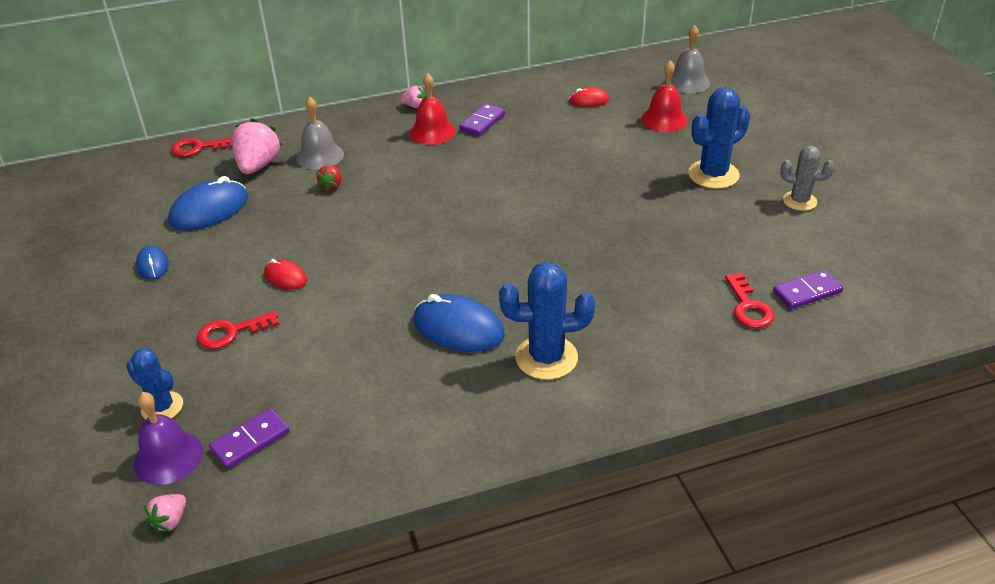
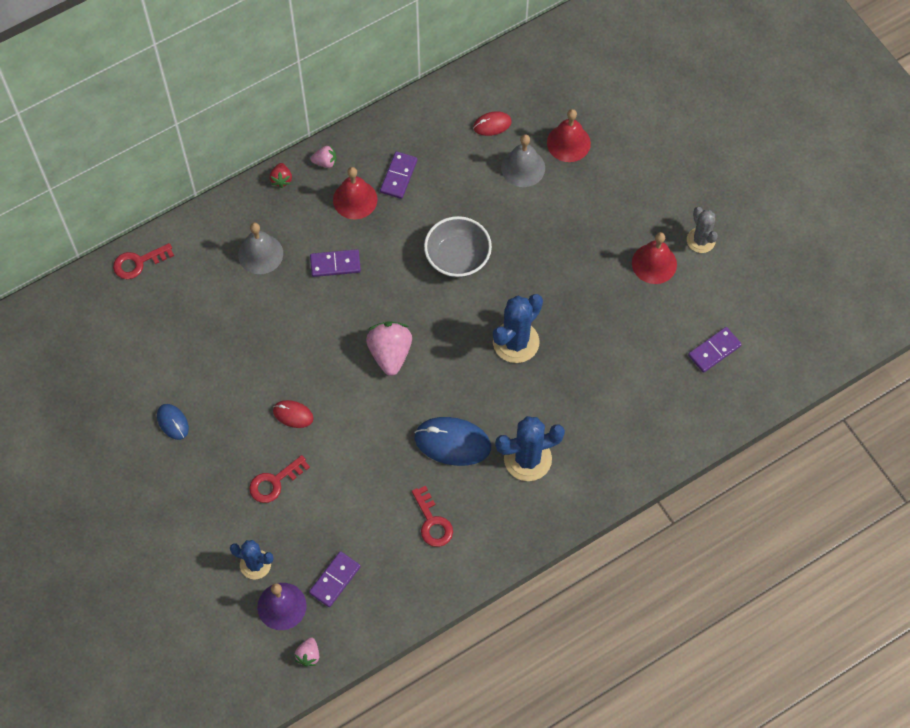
camera: 15 degrees left, 25 degrees up
(209, 210) = (190, 346): blue mouse -> none
(258, 166) = (207, 278): pink strawberry -> pink strawberry (390, 353)
(331, 185) = (287, 293): red strawberry -> red strawberry (281, 179)
(391, 171) = (335, 264): none -> purple domino
(521, 182) = (457, 257): none -> grey bowl
(687, 82) = (582, 78): grey bell -> grey bell (523, 167)
(713, 174) = (624, 217): blue cactus -> blue cactus (516, 342)
(742, 212) = (654, 263): none -> red bell
(748, 307) = (671, 376): red key -> red key (432, 522)
(799, 201) = (701, 240): grey cactus -> grey cactus turned 60 degrees clockwise

